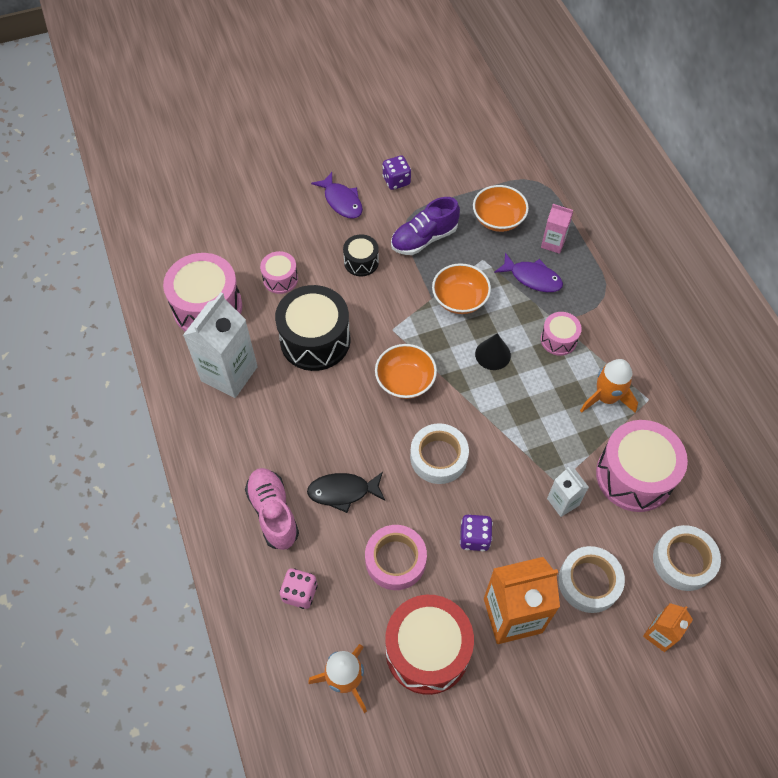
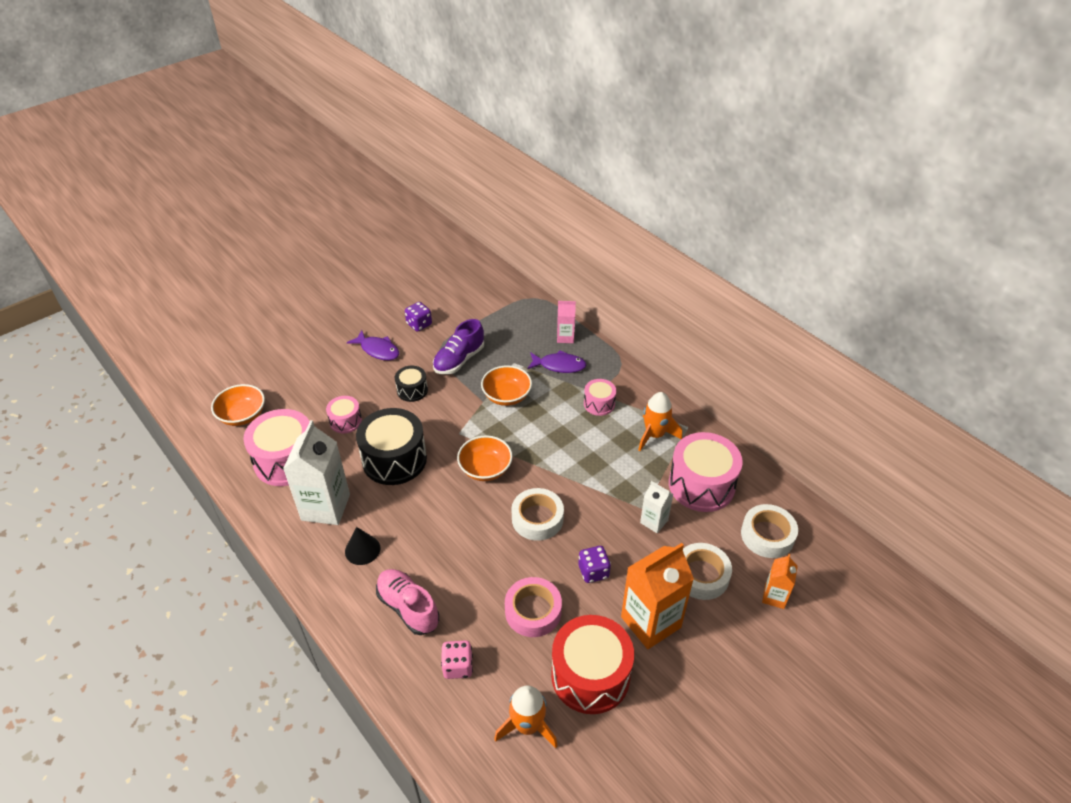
camera: 20 degrees left, 15 degrees down
(343, 492) = (465, 571): black fish -> none
(493, 354) = (550, 429): black cone -> black cone (362, 549)
(498, 219) = (514, 331): orange bowl -> orange bowl (242, 415)

